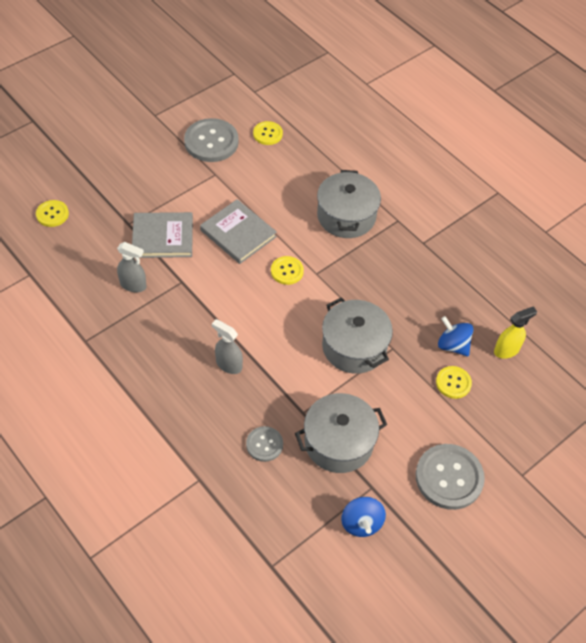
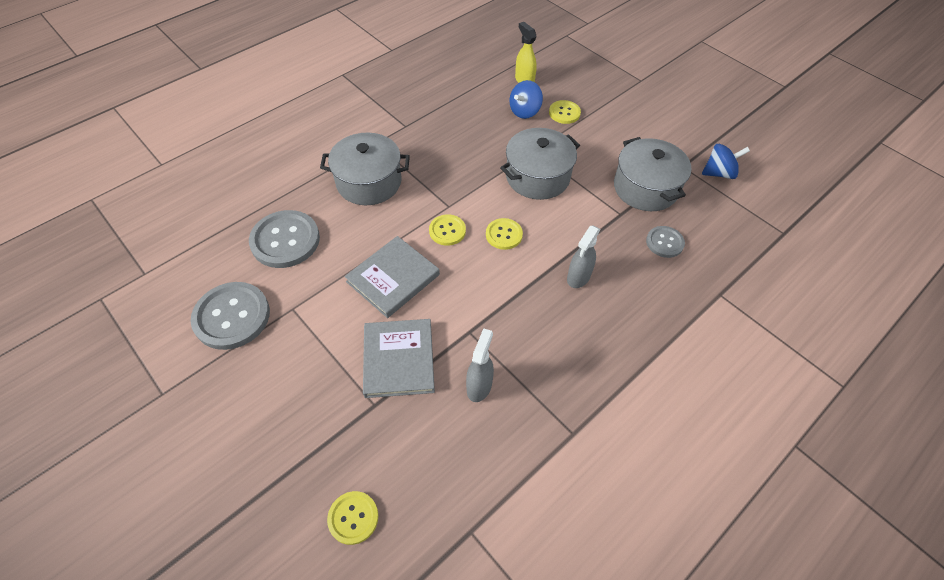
camera: 90 degrees left, 0 degrees up
(267, 134) = (228, 256): yellow button -> yellow button (504, 235)
(449, 477) = (657, 119): grey button -> grey button (285, 240)

